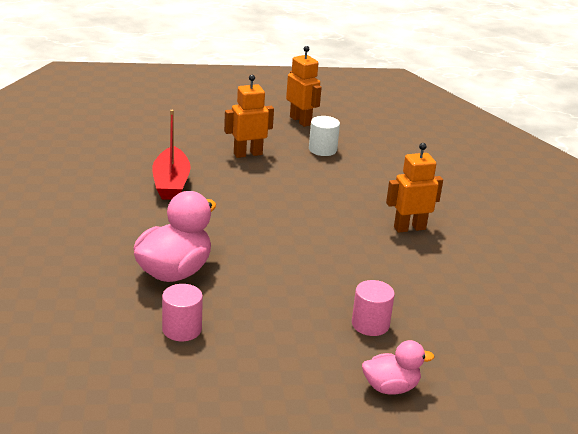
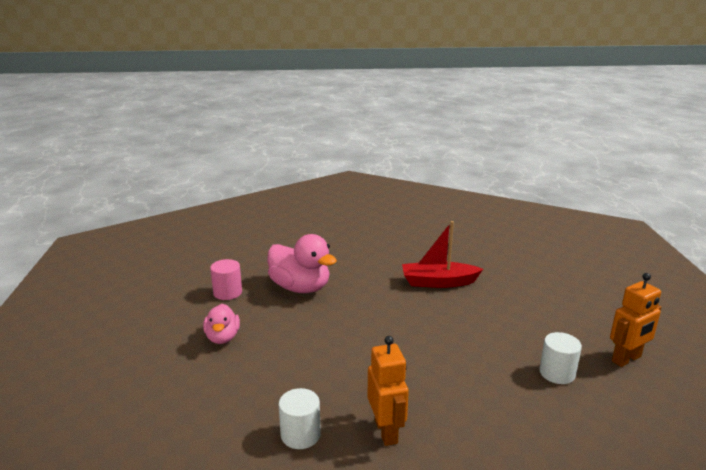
camera: 95 degrees right, 5 degrees down
(247, 154) = (516, 321): orange robot -> none
(370, 324) = (210, 384): pink cylinder -> none
(390, 387) = (120, 389): pink duck -> pink duck (222, 338)
(425, 268) = (300, 435): none -> white cylinder

